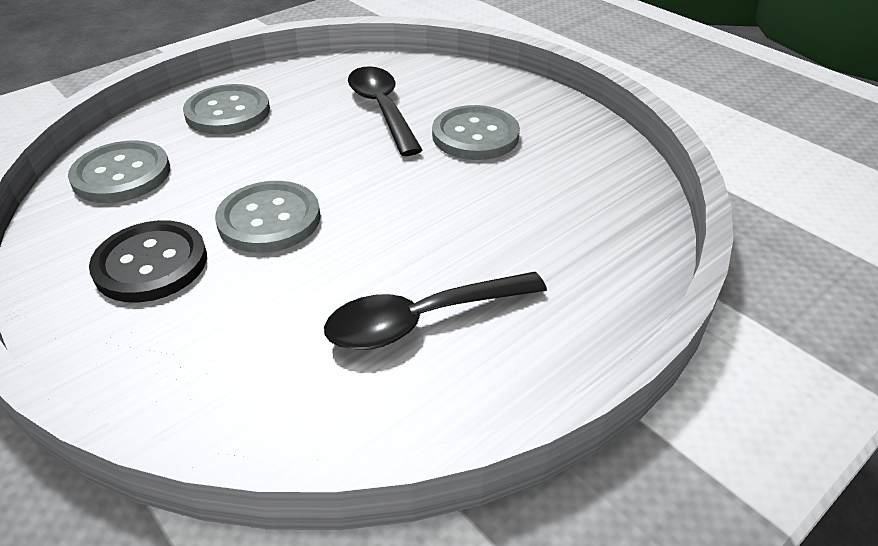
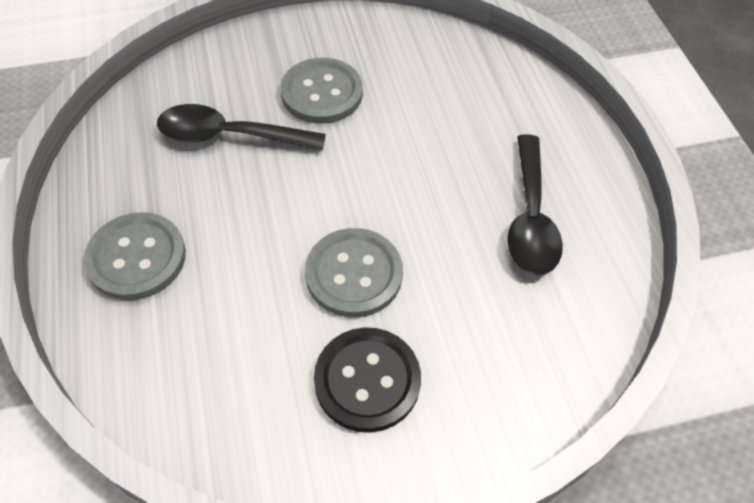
camera: 65 degrees left, 15 degrees up
(121, 175) = (195, 381): grey button -> none

